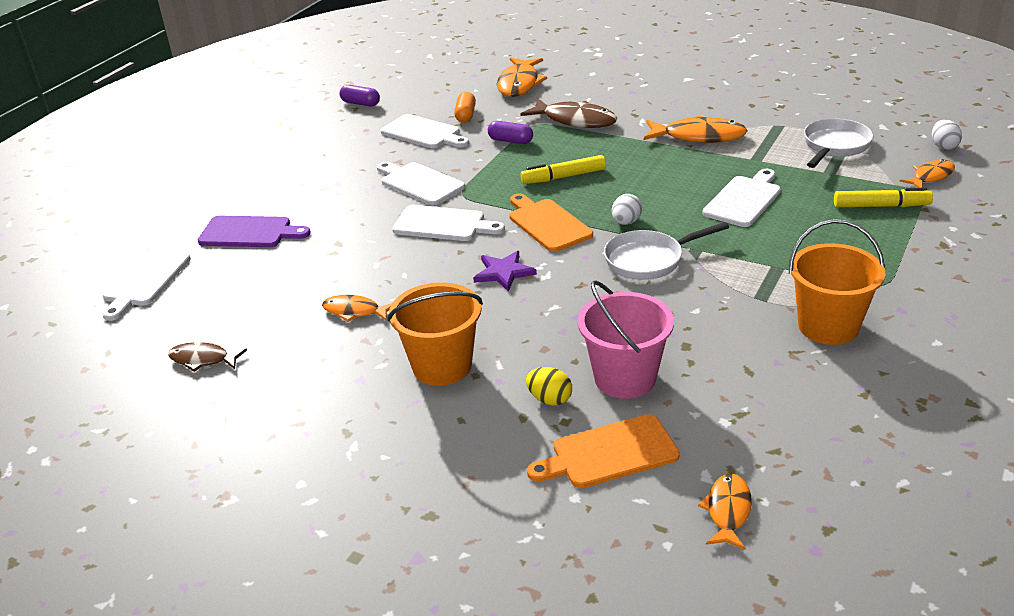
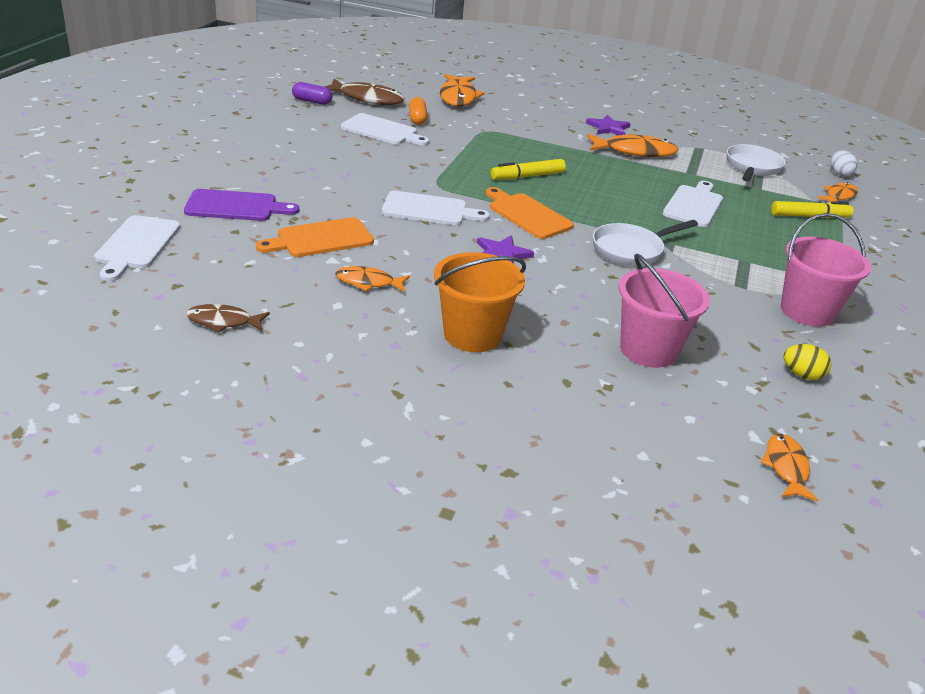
camera: 15 degrees left, 0 degrees up
(419, 183) = (393, 173): white cutting board -> none
(510, 141) = (467, 143): purple capsule -> none
(549, 399) = (586, 367): yellow egg -> yellow egg (802, 375)
(575, 120) = (520, 131): brown fish -> brown fish (367, 99)
(609, 453) = (660, 416): orange cutting board -> orange cutting board (321, 239)
(626, 222) = (598, 217): white egg -> none
(678, 108) = (608, 128): none -> purple star
(828, 326) = (807, 311): orange bucket -> pink bucket

